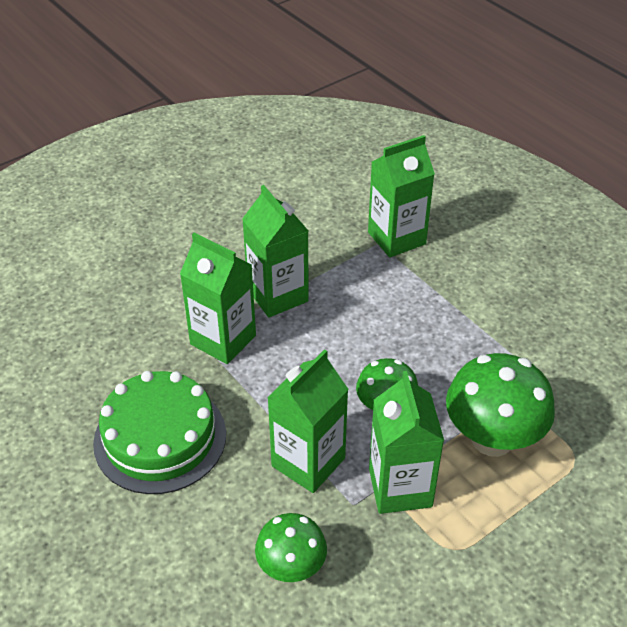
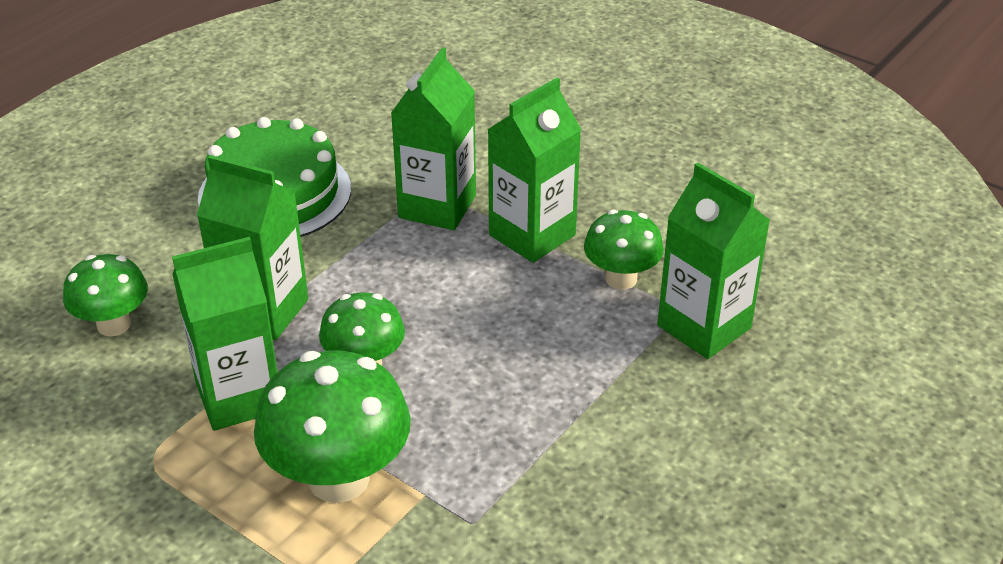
camera: 75 degrees right, 5 degrees down
(339, 263) = (621, 279): none -> green mushroom

